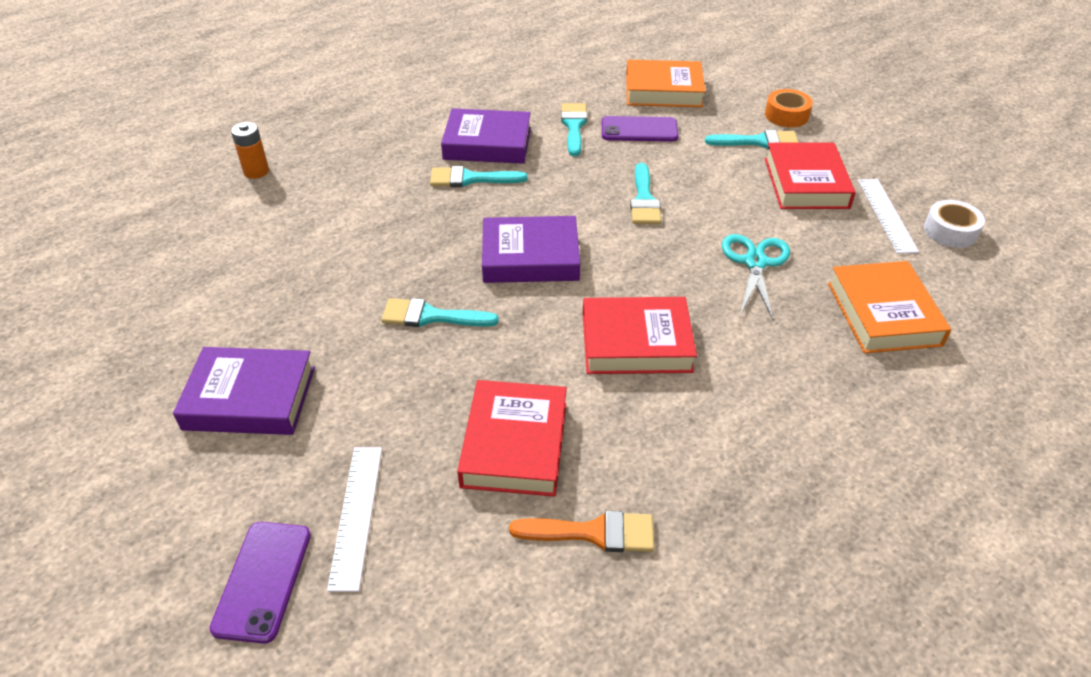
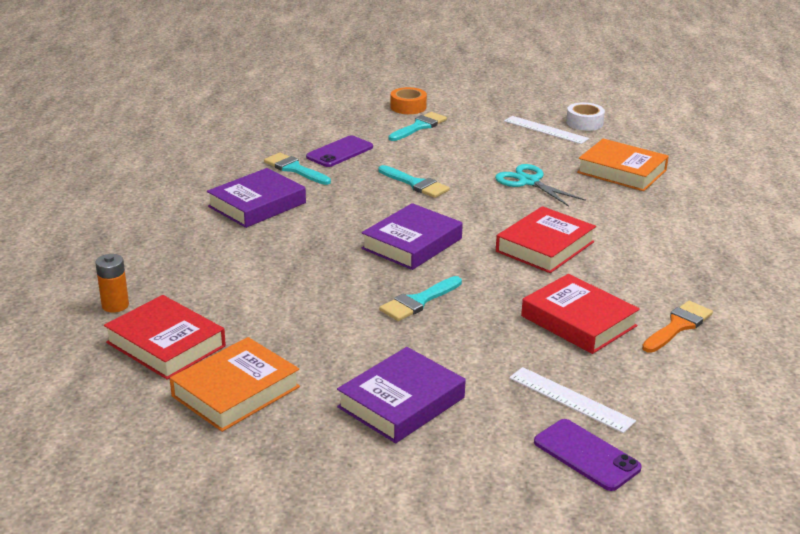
camera: 50 degrees left, 15 degrees down
(471, 179) = (289, 227): turquoise brush -> none
(663, 90) = (311, 125): orange book -> orange book (236, 391)
(806, 183) = (482, 134): red book -> red book (166, 344)

